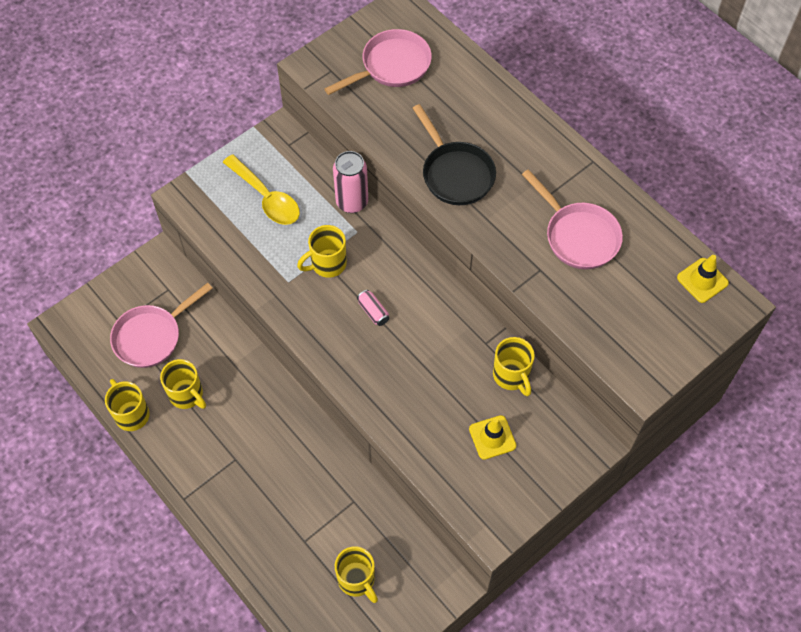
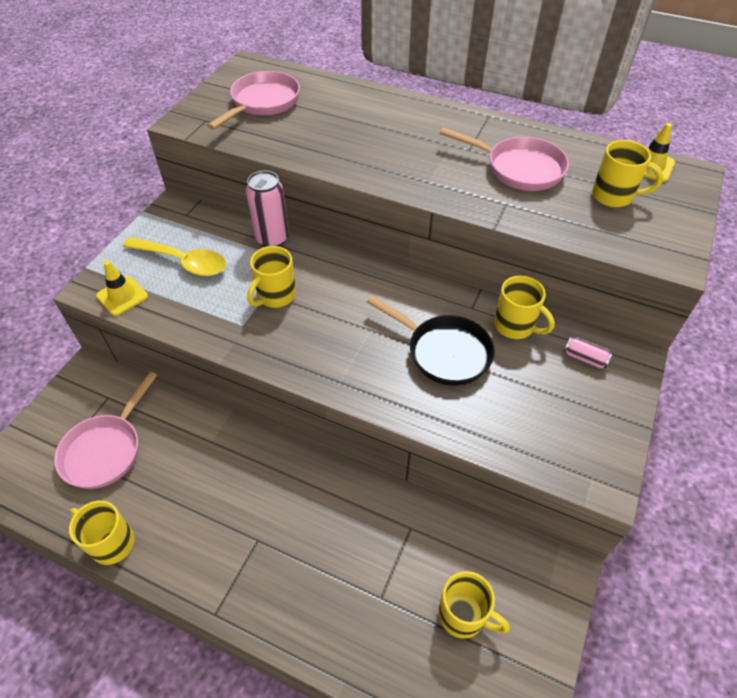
camera: 25 degrees left, 10 degrees down
(187, 395) = (171, 494): yellow mug -> yellow mug (614, 196)
(373, 311) = (345, 320): pink can -> pink can (585, 358)
(455, 174) = (373, 158): black pan -> black pan (444, 352)
(492, 437) = (536, 388): yellow traffic cone -> yellow traffic cone (122, 296)

